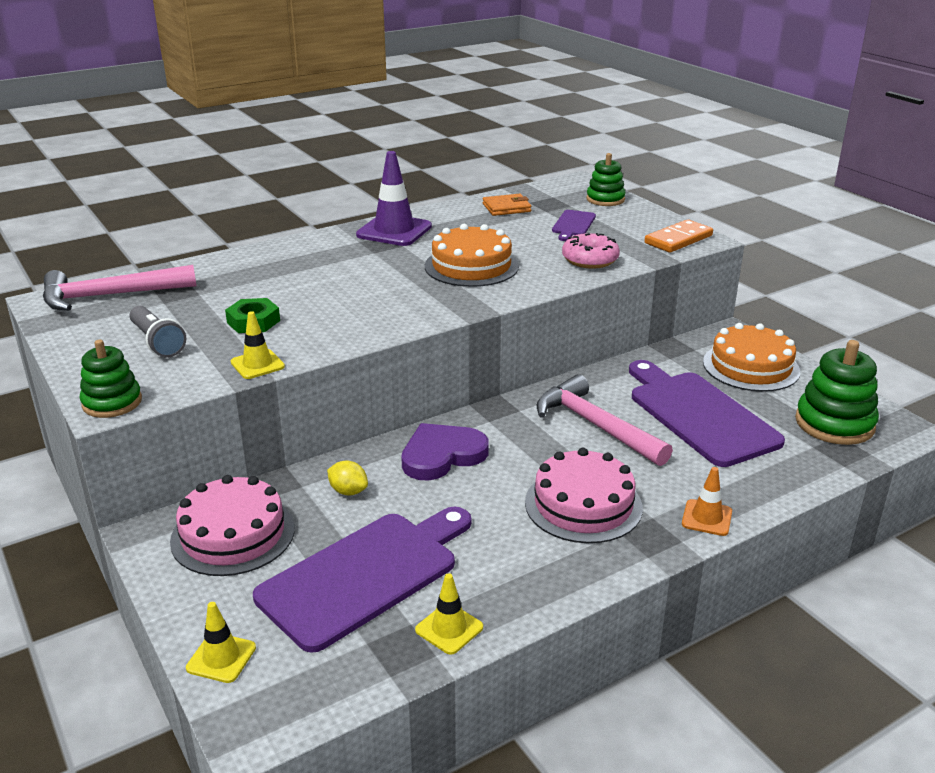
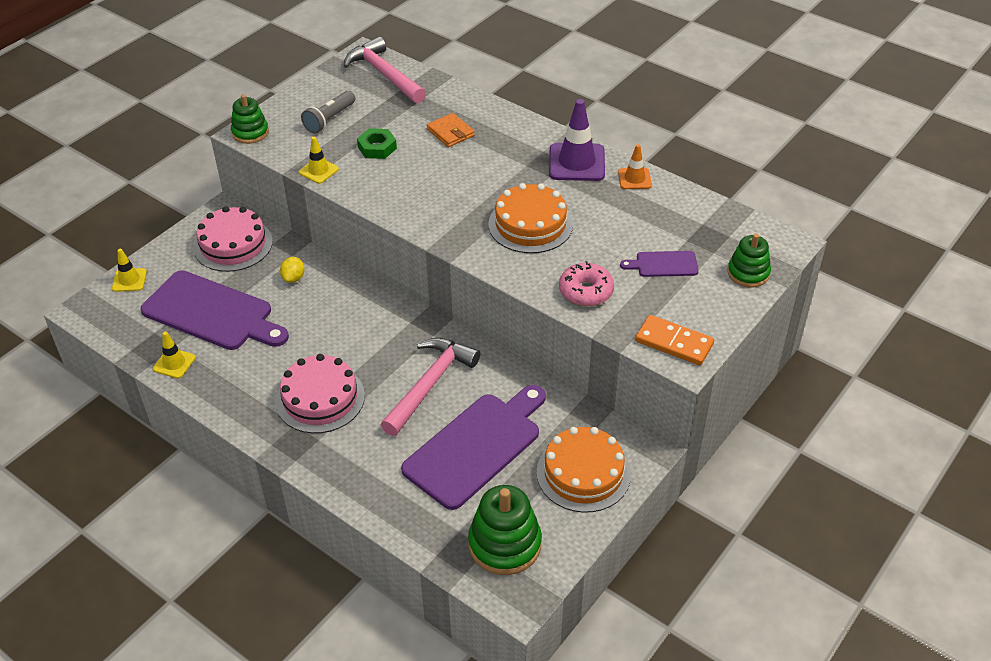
camera: 70 degrees right, 15 degrees up
(442, 455) = (353, 310): purple heart -> none
(506, 208) = (676, 213): orange wallet -> orange wallet (450, 132)
(706, 518) = (328, 471): orange traffic cone -> orange traffic cone (634, 179)

